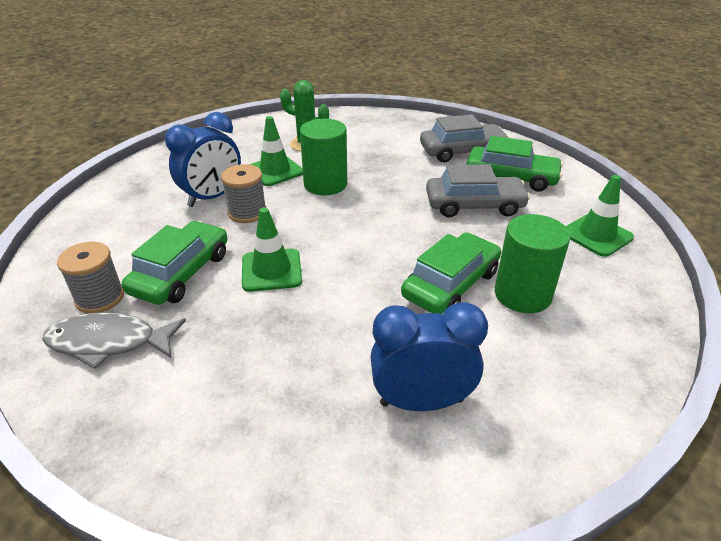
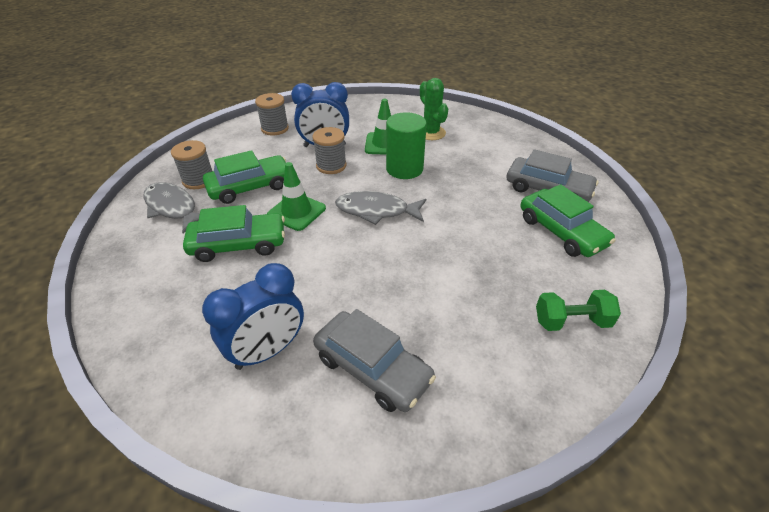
camera: 40 degrees right, 5 degrees up
(124, 204) = (275, 129): none -> grey spool
(350, 231) = (376, 211): none -> grey fish
(421, 402) = (267, 351): blue clock -> blue clock turned 105 degrees clockwise
(451, 284) = (392, 287): green car -> green car (238, 244)
(474, 205) = (494, 238): grey car -> grey car (372, 368)
(522, 294) = (434, 328): green cylinder -> none
(596, 235) = (571, 321): green traffic cone -> green dumbbell

